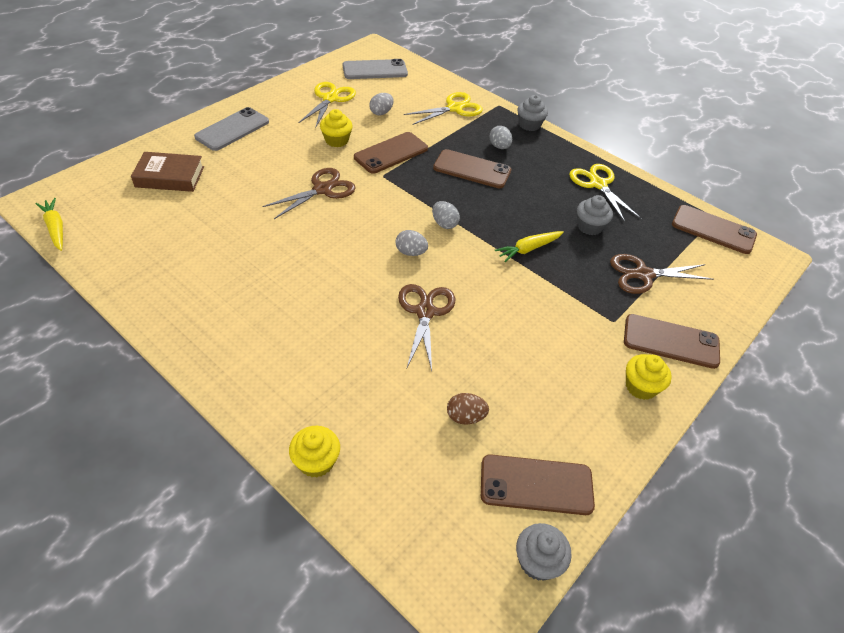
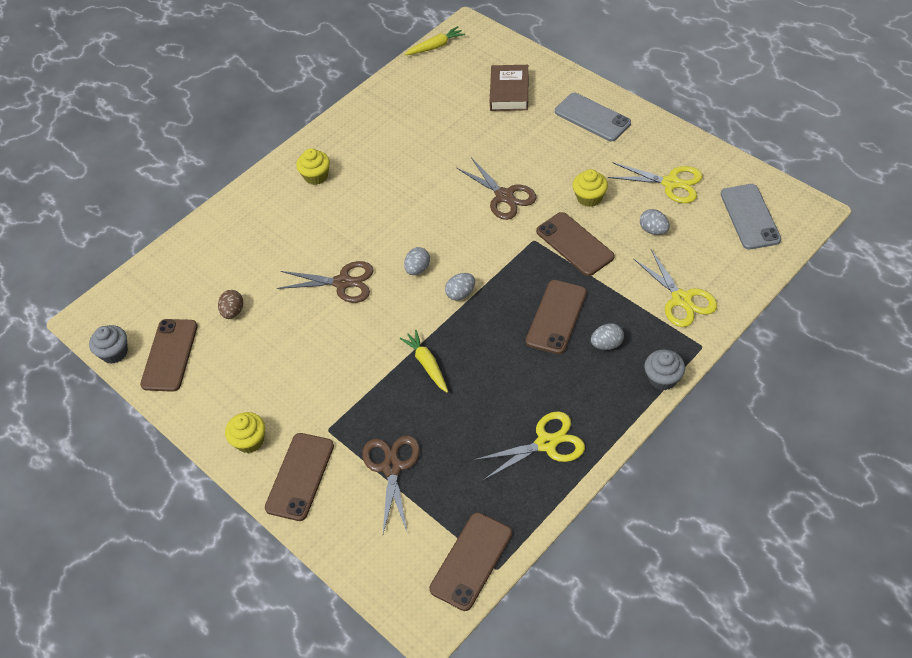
camera: 100 degrees right, 5 degrees up
(316, 461) = (207, 228): yellow cupcake -> yellow cupcake (316, 176)
(589, 227) = (466, 425): grey cupcake -> none

